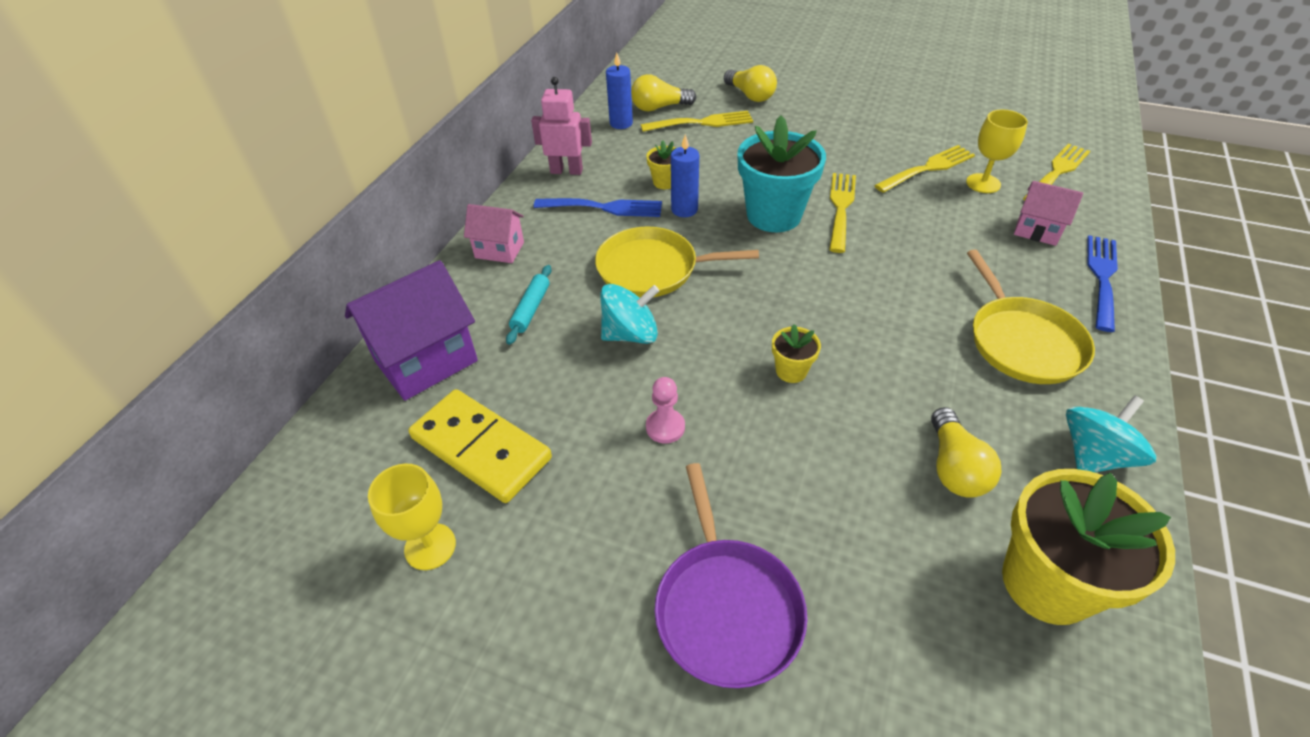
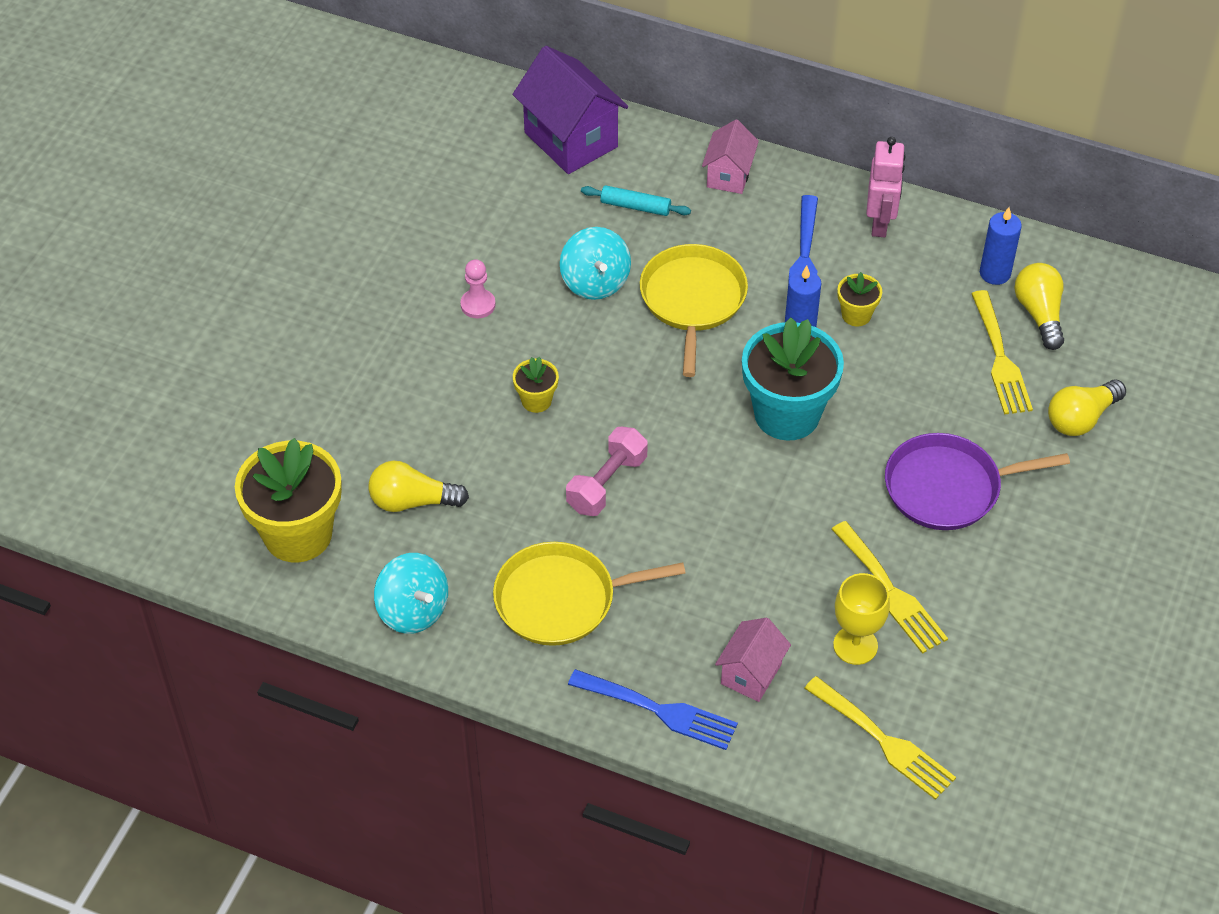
camera: 90 degrees right, 5 degrees up
(430, 546) = (380, 167): yellow goblet -> none
(481, 448) = (468, 187): yellow domino -> none
(726, 607) = (308, 335): purple pan -> purple pan (948, 488)
(840, 208) = (801, 481): yellow fork -> none
(879, 317) = (607, 483): none -> pink dumbbell

